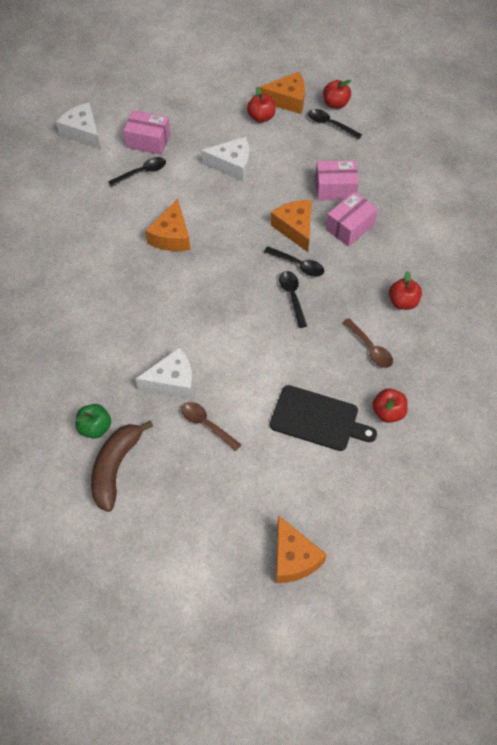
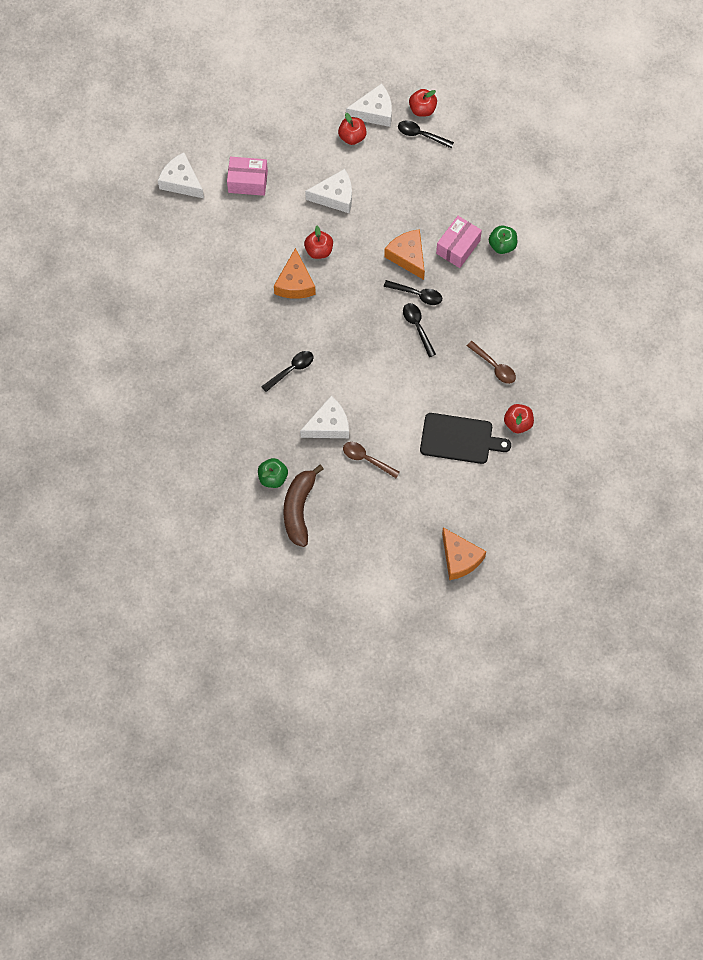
camera: 10 degrees left, 10 degrees up
(142, 172) = (250, 218): black spoon -> black spoon (291, 370)
(287, 100) = (374, 112): orange cheese -> white cheese
(335, 188) = (438, 207): pink box -> none
(397, 232) = (502, 245): none -> green apple
(403, 302) = (517, 317): red apple -> red apple (319, 250)

